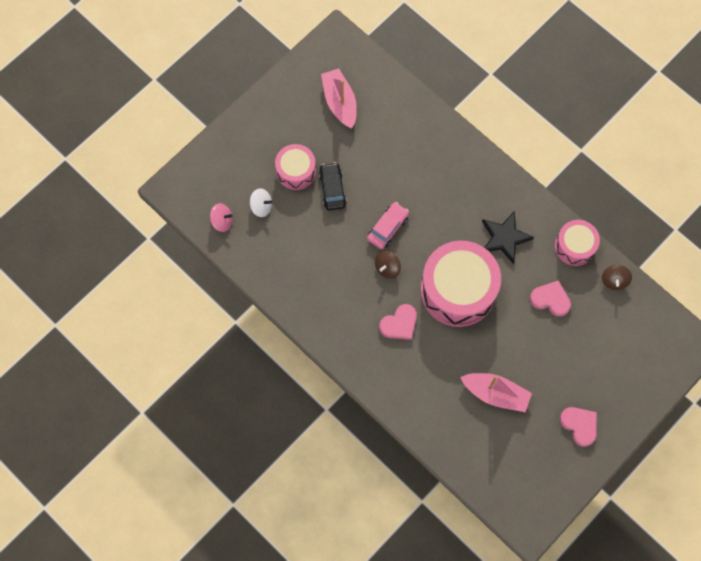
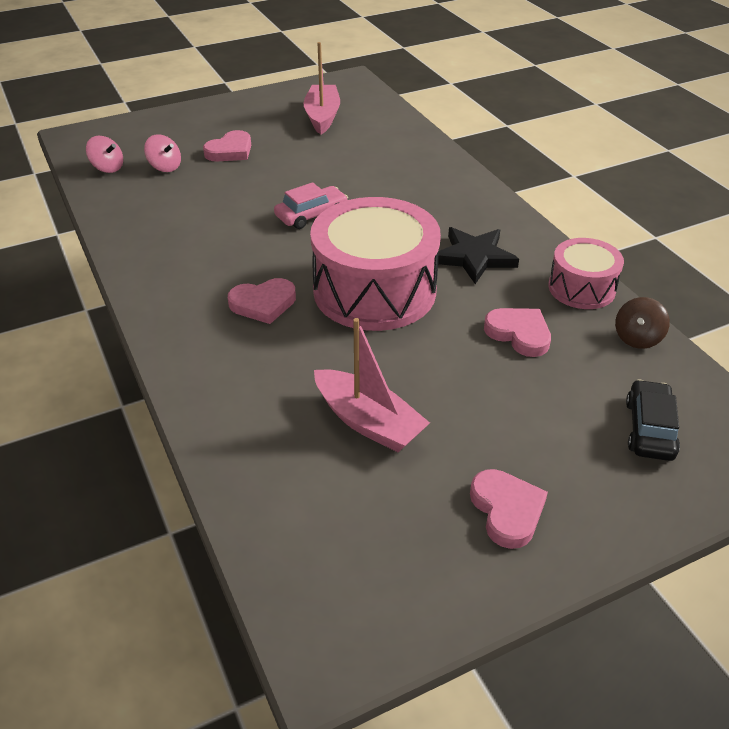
camera: 20 degrees right, 30 degrees down
(261, 206) = (165, 167): white spinning top -> pink spinning top
(296, 171) = (230, 151): pink drum -> pink heart
(332, 189) = (264, 171): black car -> black car (649, 429)
(387, 268) = (285, 248): brown spinning top -> none

